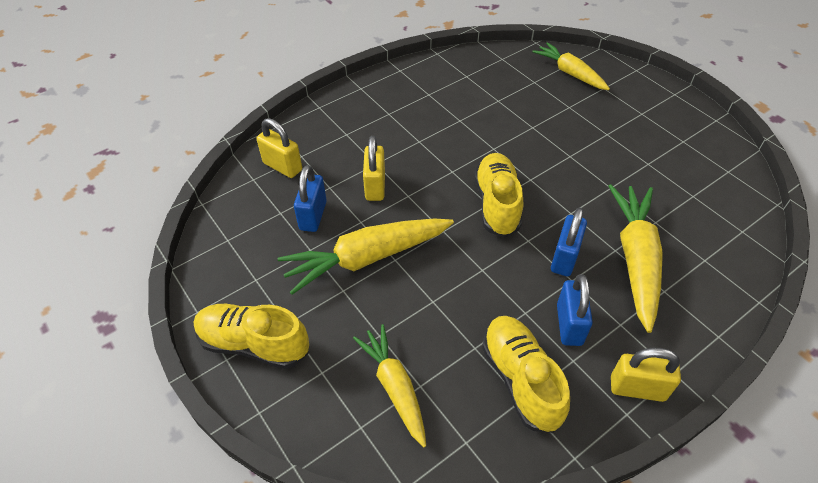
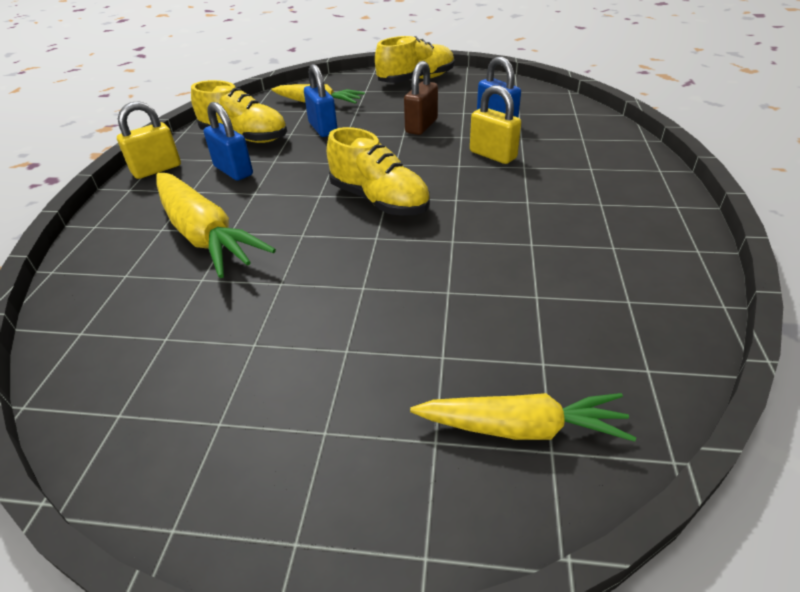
camera: 135 degrees right, 10 degrees down
(282, 166) = (576, 127): yellow padlock -> none
(366, 258) = (421, 126): yellow carrot -> brown padlock
(564, 258) = (274, 201): blue padlock -> blue padlock (323, 128)

